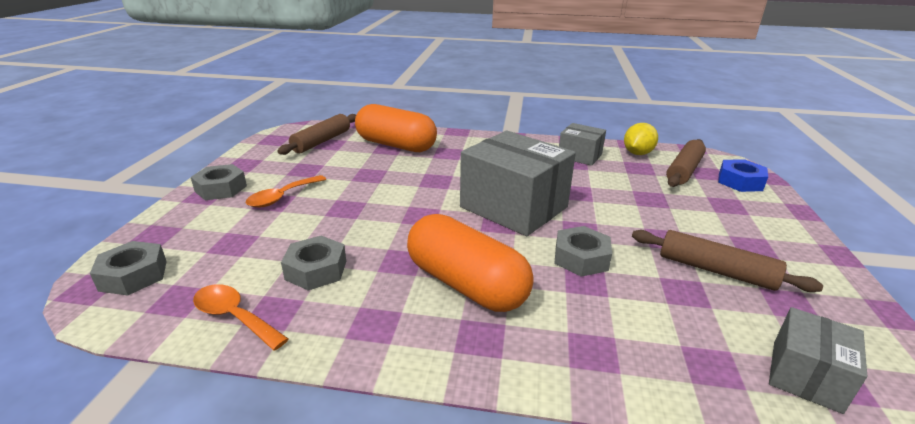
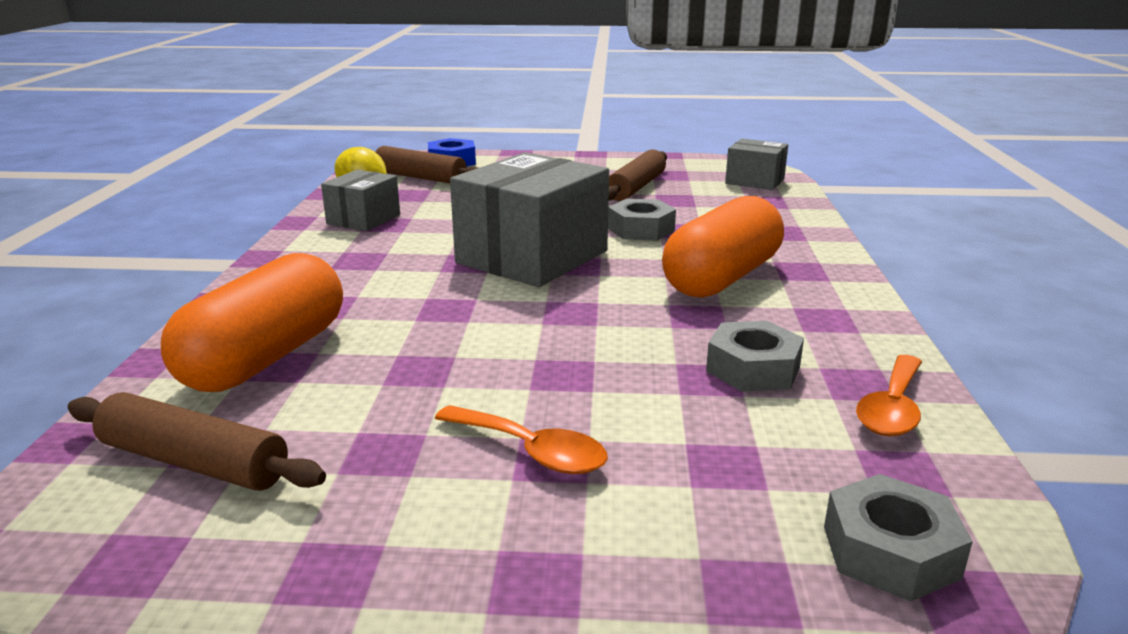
camera: 95 degrees left, 5 degrees down
(221, 189) = (498, 561): grey nut -> none

